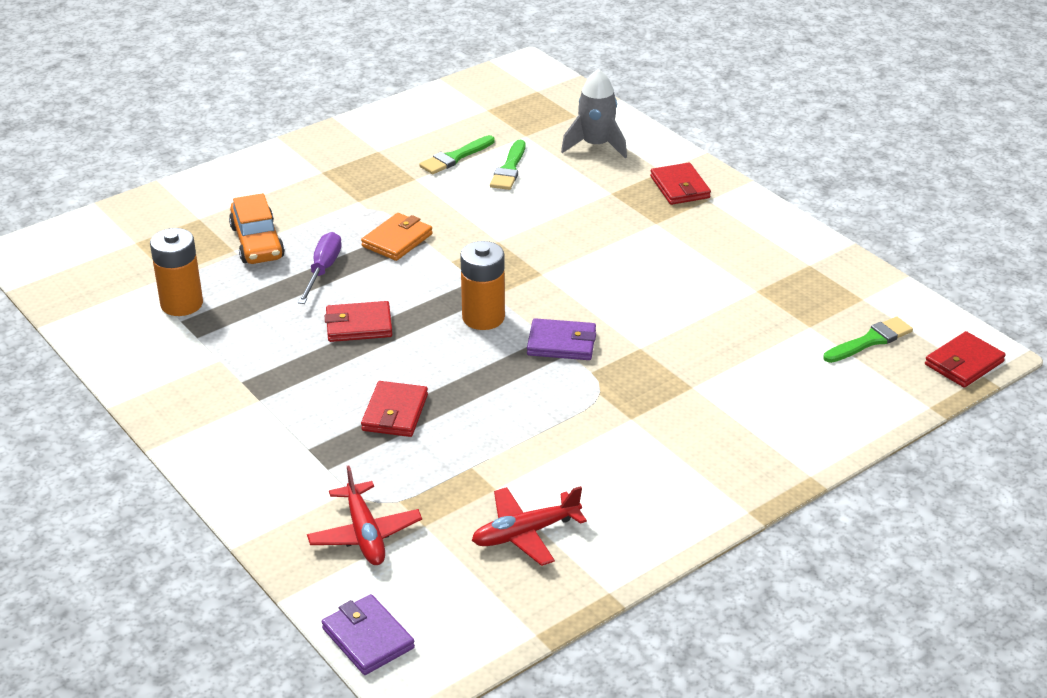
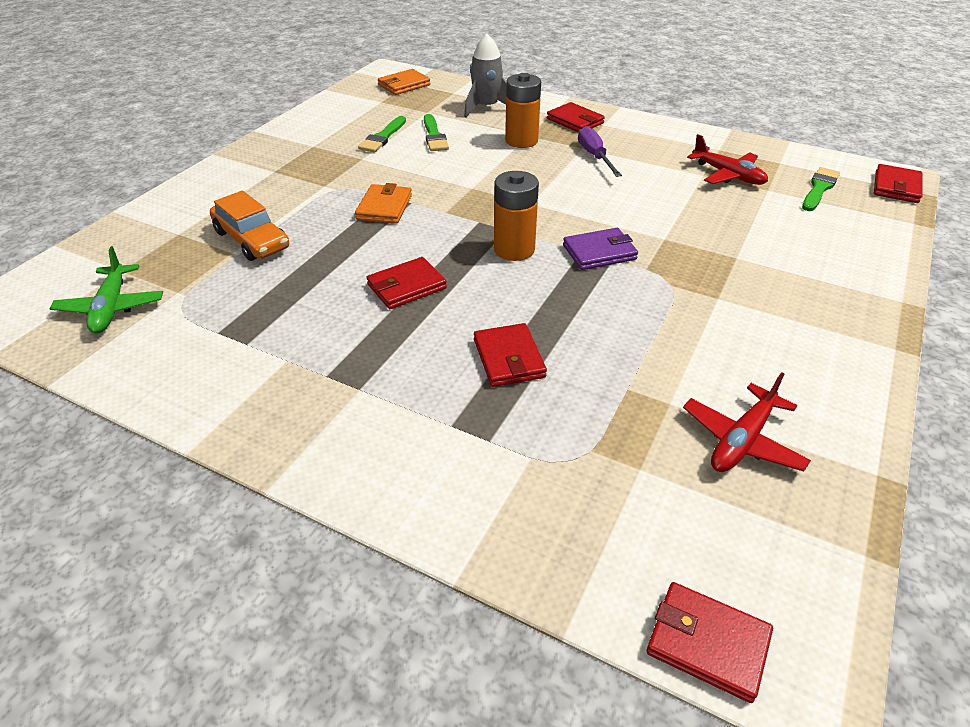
camera: 25 degrees left, 5 degrees up
(112, 275) = (111, 307): none -> green plane
(182, 304) = (208, 315): orange battery -> orange battery (521, 141)
(323, 270) = (334, 248): purple screwdriver -> purple screwdriver (594, 156)
(365, 534) = (589, 503): red plane -> red plane (728, 175)
(368, 638) = (707, 643): purple wallet -> red wallet
(529, 92) = (404, 85): none -> orange wallet

